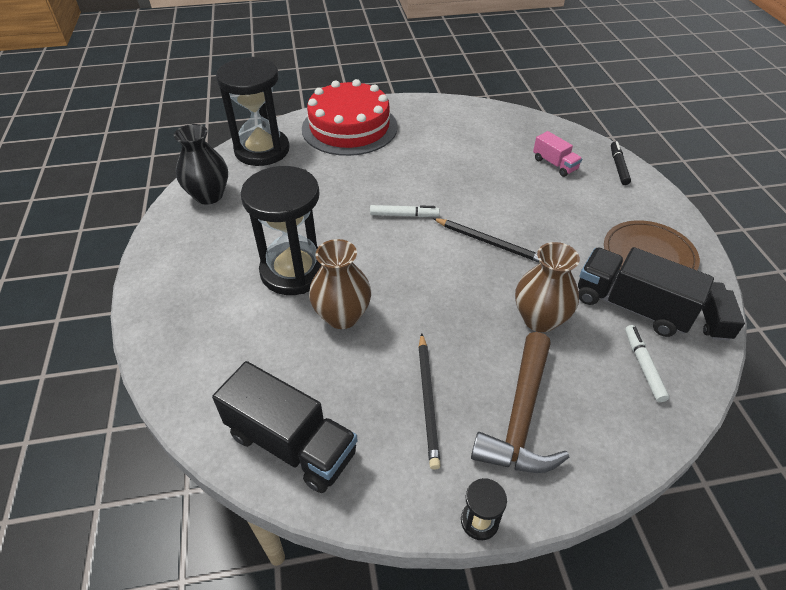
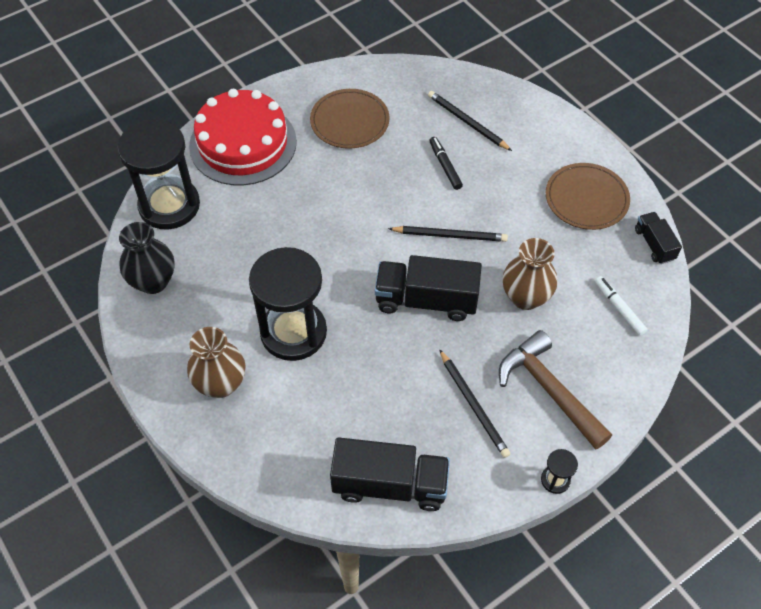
camera: 25 degrees left, 10 degrees up
(342, 316) = (363, 359): brown vase -> brown vase (221, 383)
(404, 215) = (358, 233): white marker -> none
(448, 136) = (349, 121): none -> brown plate
(521, 417) = (548, 389): brown hammer -> brown hammer turned 150 degrees clockwise
(554, 164) = (467, 122): pink truck -> black pencil
(618, 166) = (525, 105): black marker -> black marker (445, 166)
(631, 306) = (591, 256): black truck -> black truck (426, 300)

